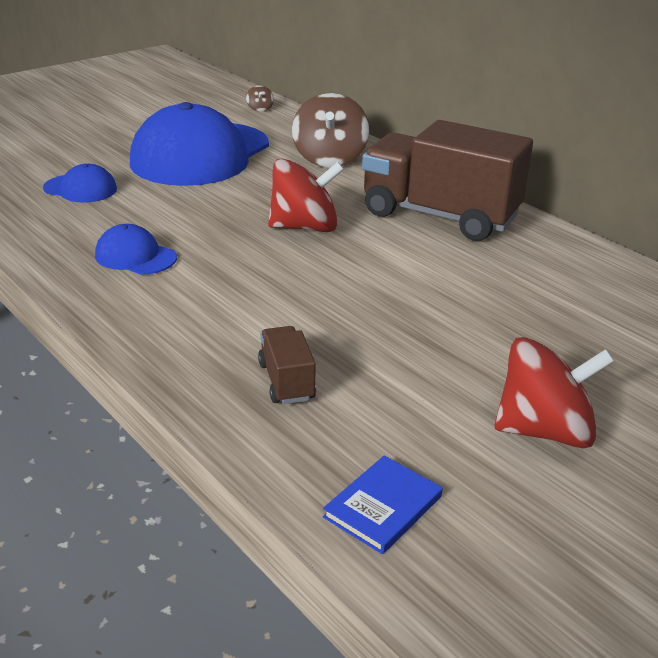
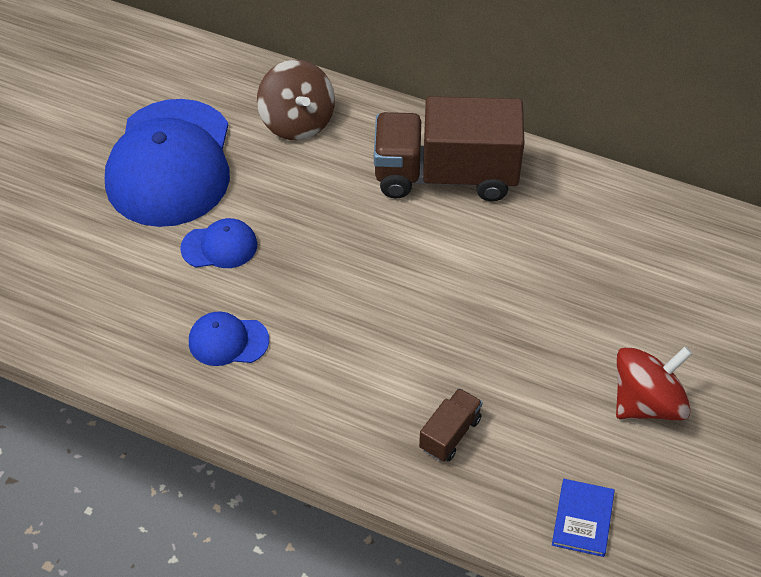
camera: 25 degrees left, 20 degrees up
(80, 189) = (98, 265): blue cap -> blue cap (219, 246)
(260, 109) = (170, 56): brown spinning top -> none
(286, 381) = (450, 434): brown truck -> brown truck turned 75 degrees clockwise
(305, 227) = (343, 239): red spinning top -> none

